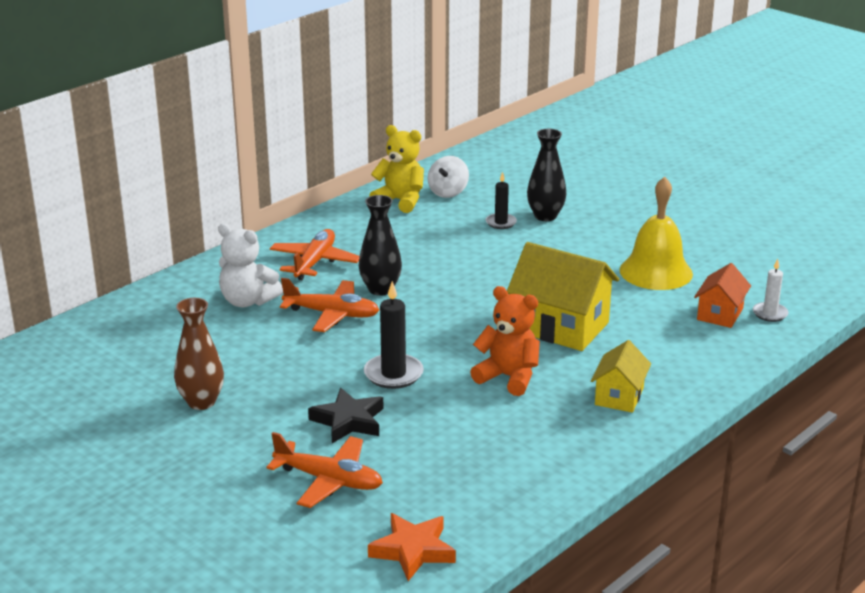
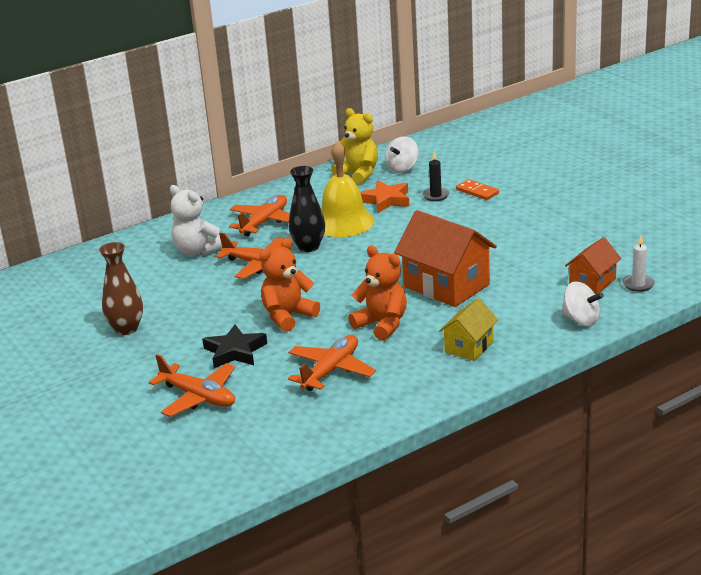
camera: 15 degrees right, 0 degrees up
(393, 374) = (288, 316): black candle -> orange teddy bear
(413, 550) = (240, 457): orange star -> orange star (386, 200)
(474, 436) = (331, 370): none -> orange plane
(545, 216) = (477, 191): black vase -> orange domino
(561, 327) = (446, 285): yellow house -> orange house
(656, 272) = (552, 243): yellow bell -> yellow bell (343, 222)
(727, 358) = (581, 320): none -> white spinning top

